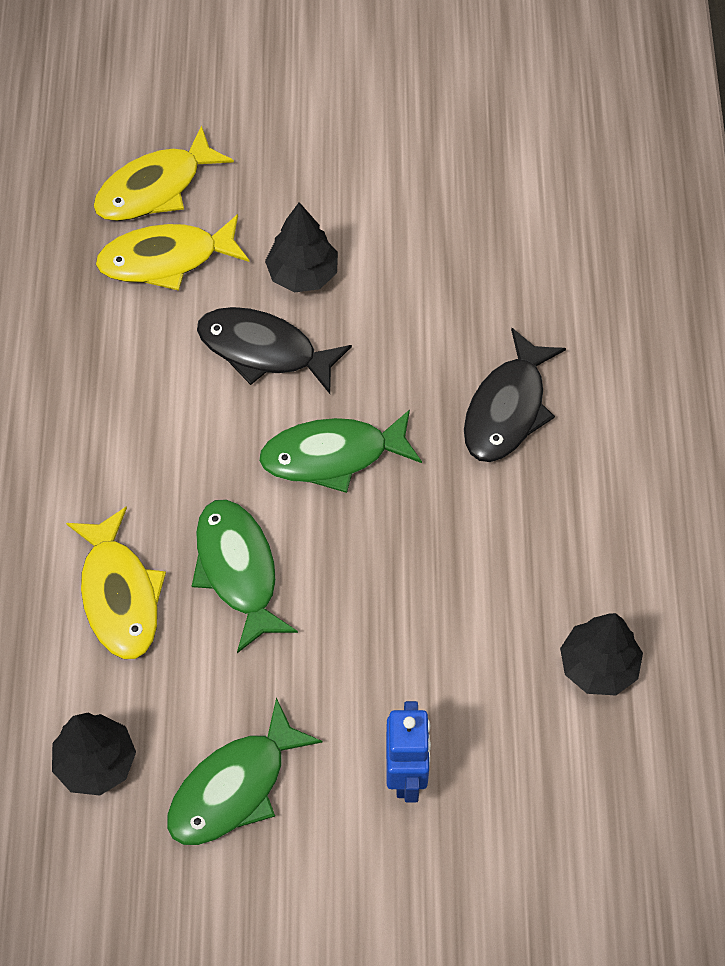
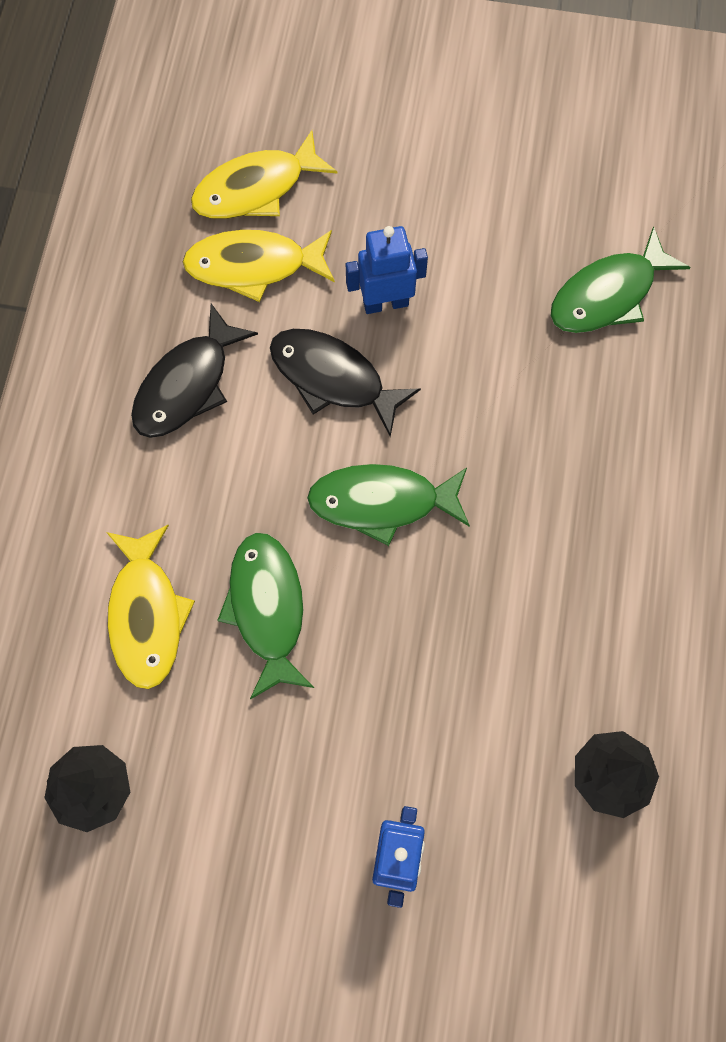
camera: 10 degrees right, 10 degrees up
(234, 787) = (224, 840): green fish -> green fish (608, 294)
(302, 274) = (385, 303): black tree -> blue robot
(507, 409) = (566, 481): black fish -> black fish (187, 384)

